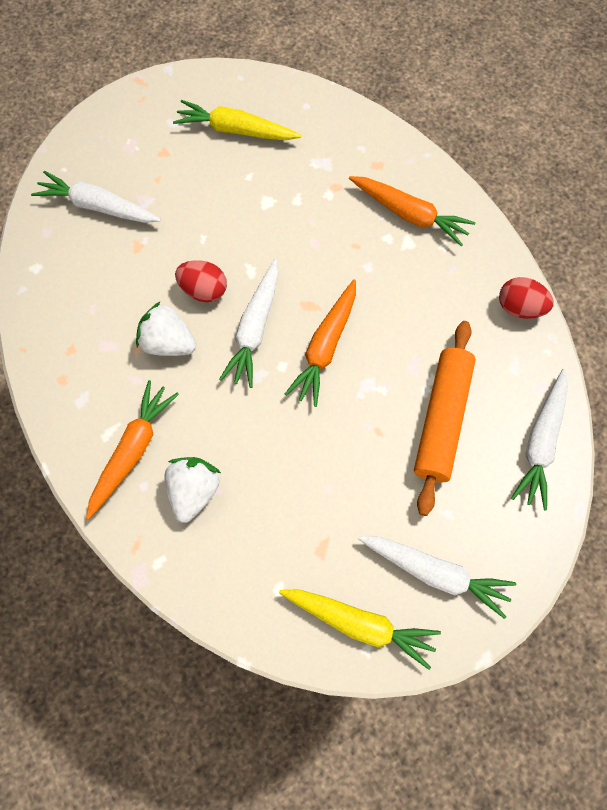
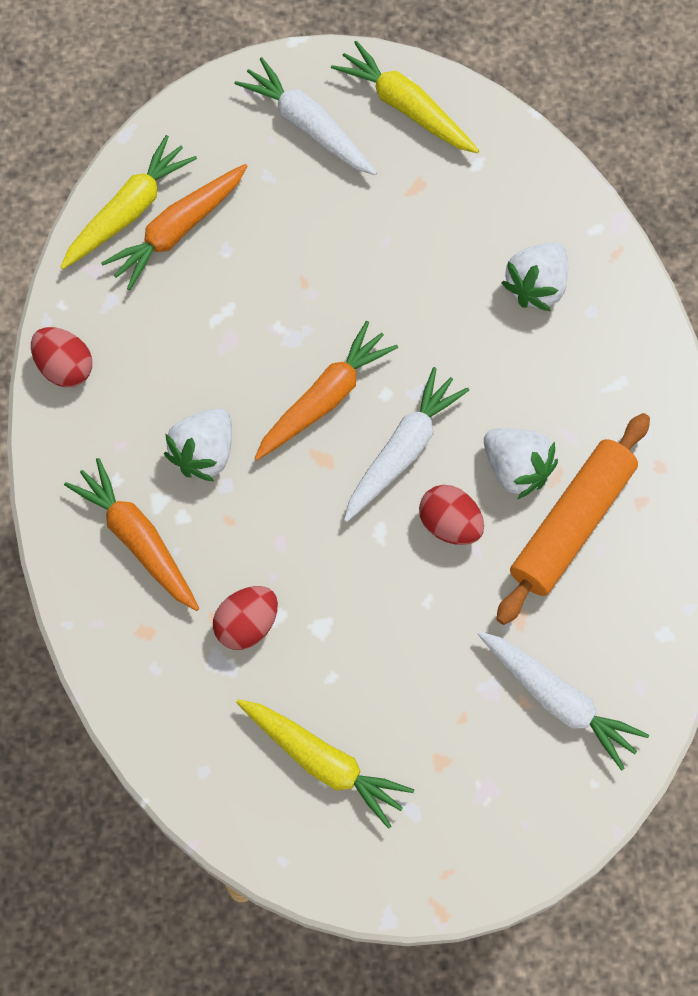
camera: 160 degrees left, 0 degrees up
(132, 451) = (594, 353): orange carrot -> orange carrot (177, 231)
(315, 188) = (247, 625): none -> red egg
(393, 282) = (204, 453): none -> white strawberry
(442, 420) = (225, 270): orange rolling pin -> orange rolling pin (571, 524)
(541, 443) = (128, 211): white carrot -> yellow carrot

